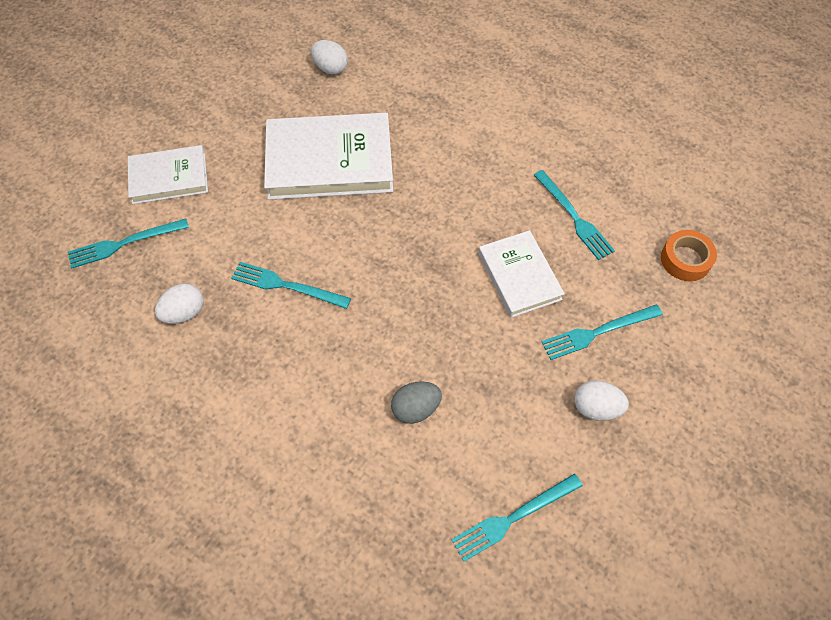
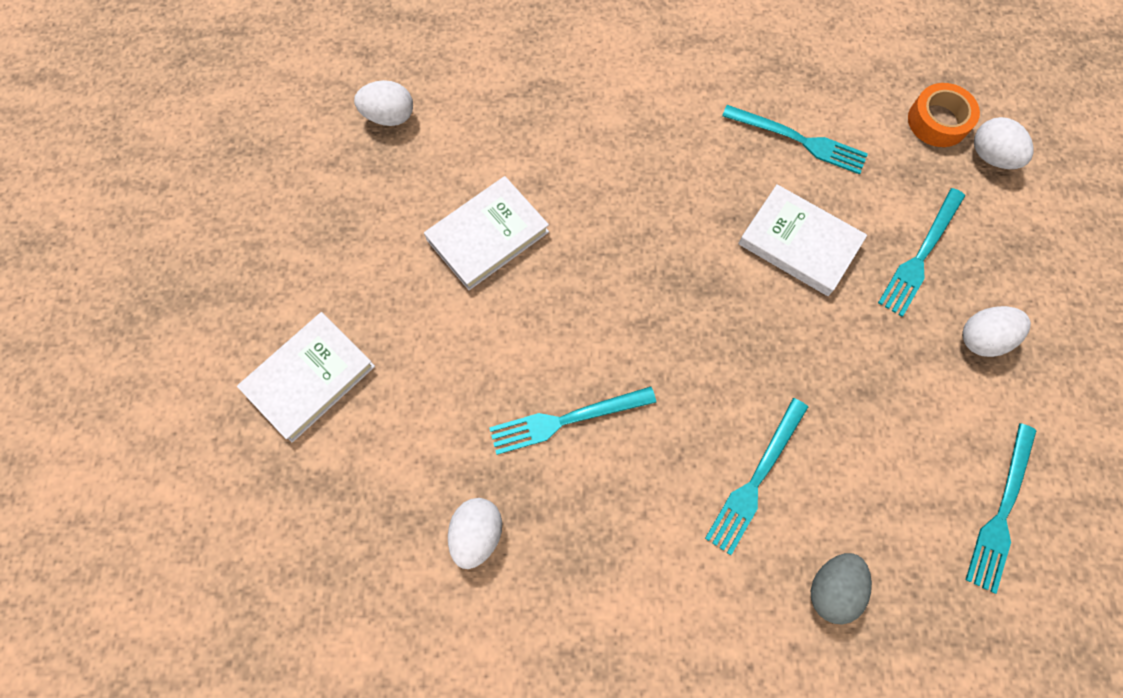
camera: 35 degrees left, 10 degrees up
(124, 243) = (327, 499): turquoise fork -> turquoise fork (756, 479)
(329, 161) = (487, 235): white book -> white book, size x0.60
(416, 409) = (818, 464): grey egg -> grey egg (831, 588)
(706, 303) = (991, 156): none -> white egg

